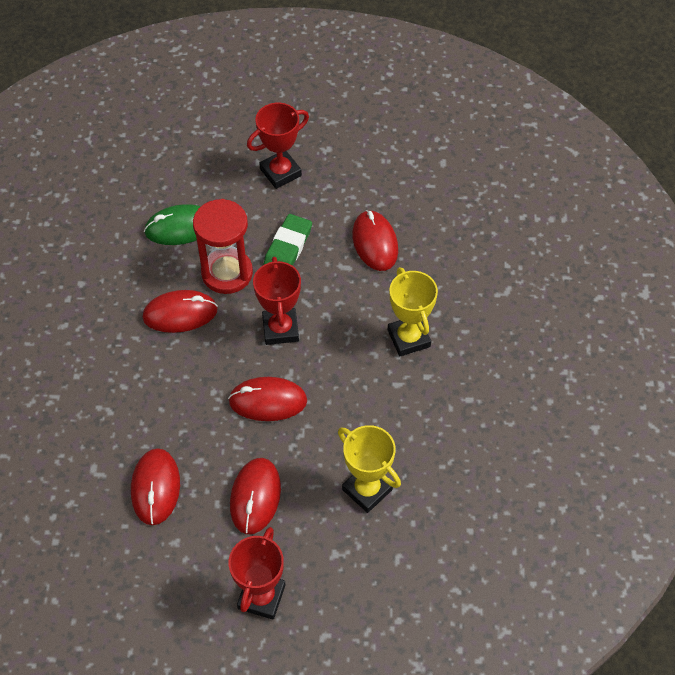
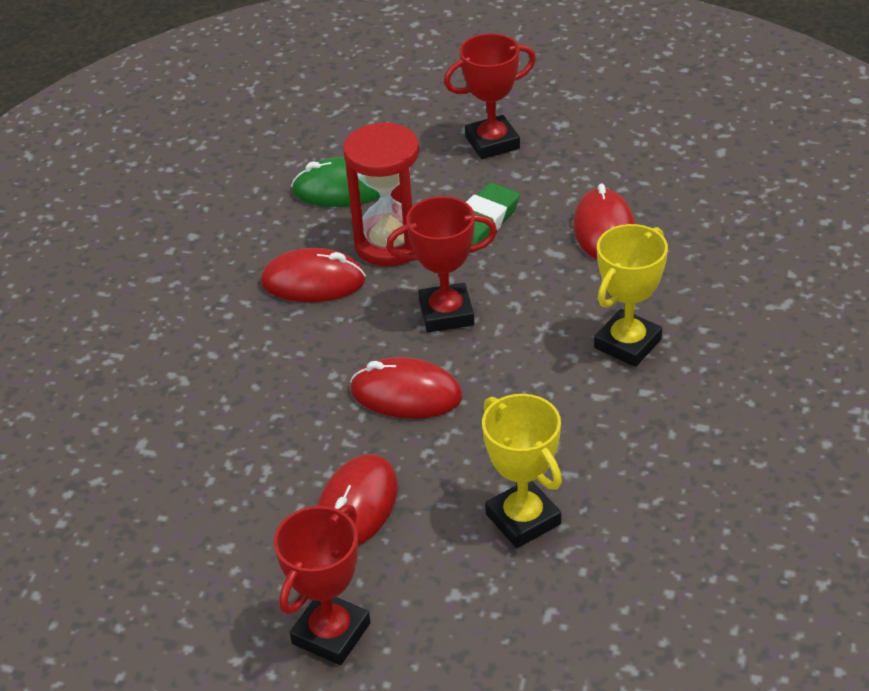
camera: 15 degrees right, 15 degrees down
(155, 488) = (219, 477): red mouse -> none
(280, 329) = (446, 313): red trophy -> red trophy turned 75 degrees clockwise
(408, 338) = (627, 343): yellow trophy -> yellow trophy turned 45 degrees clockwise

